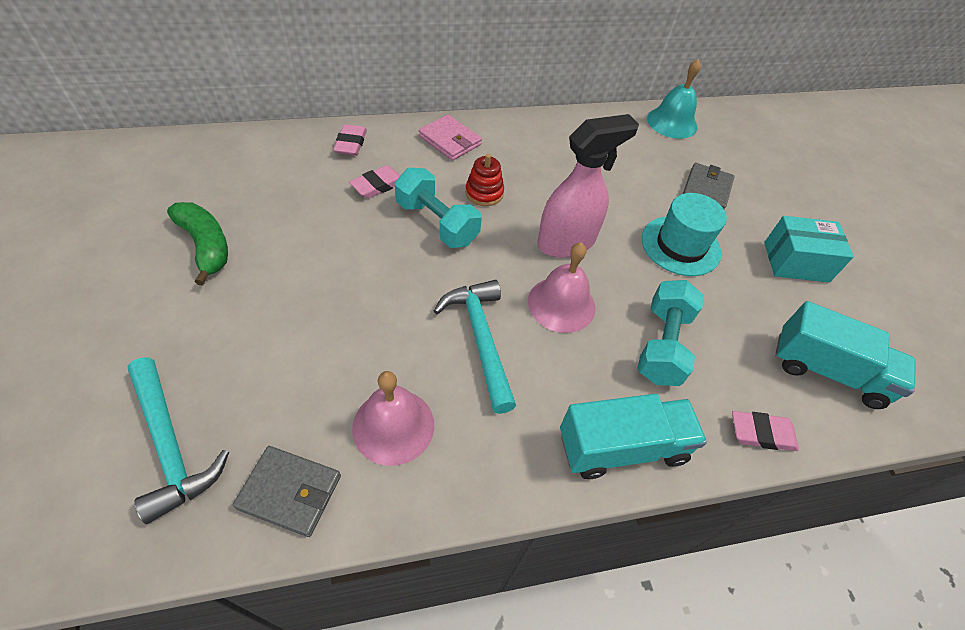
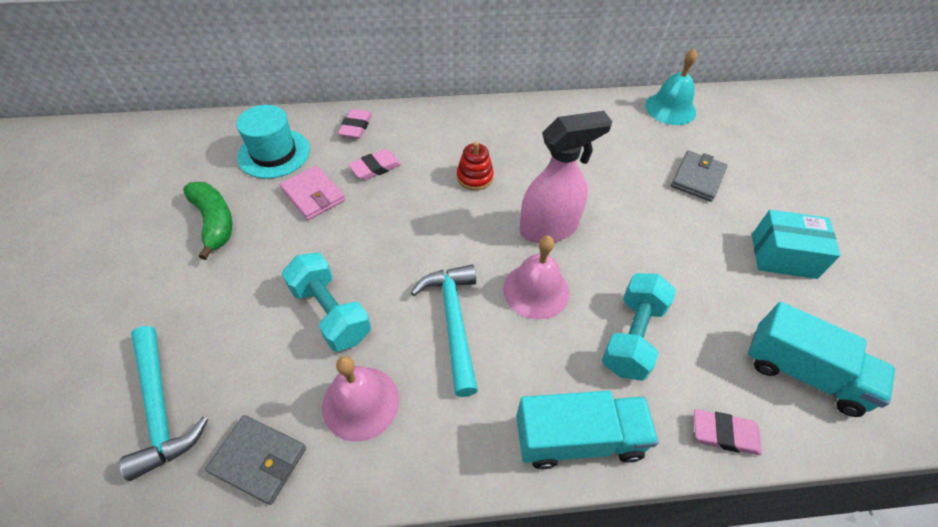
camera: 10 degrees right, 0 degrees up
(437, 223) = (426, 206): turquoise dumbbell -> turquoise dumbbell (330, 312)
(450, 140) = (448, 125): pink wallet -> pink wallet (313, 195)
(680, 246) = (663, 235): turquoise hat -> turquoise hat (274, 153)

